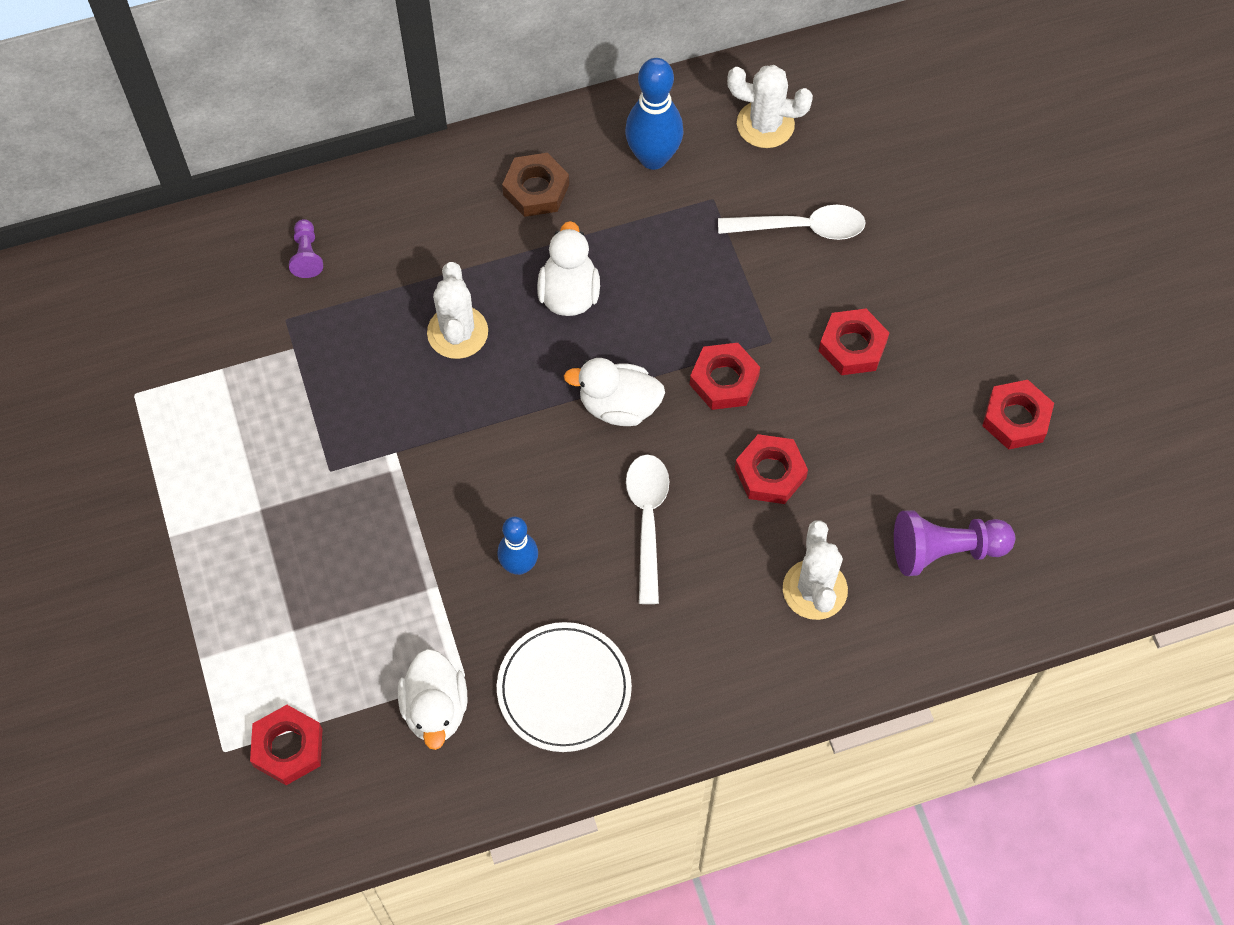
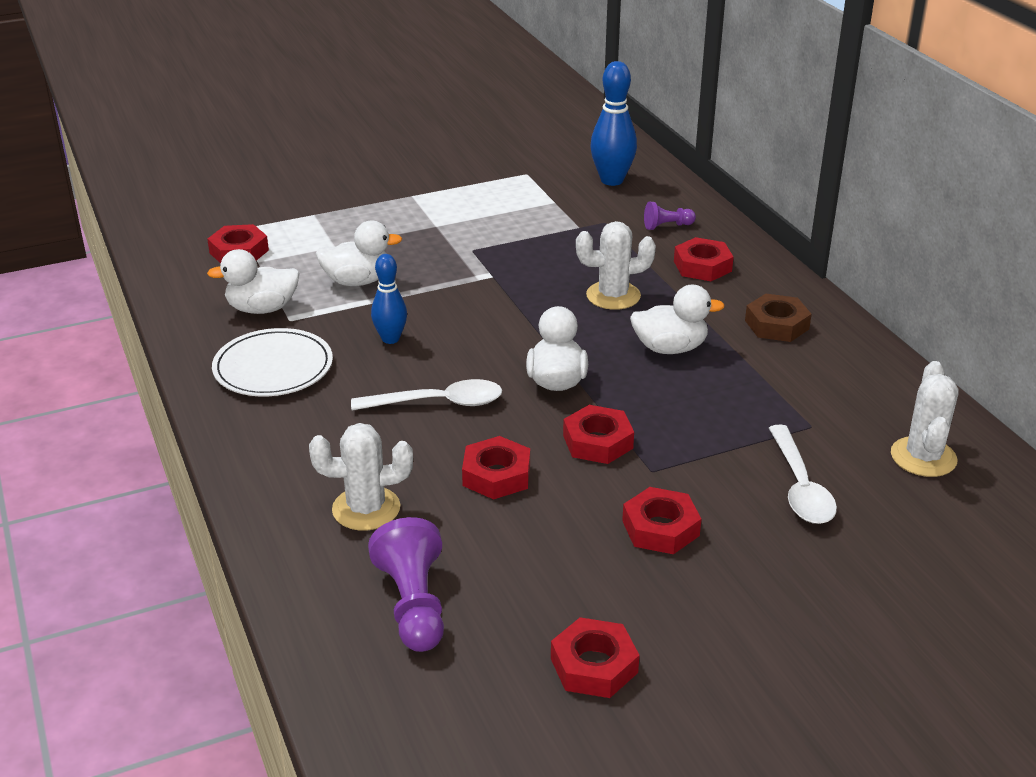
camera: 85 degrees right, 30 degrees down
(386, 601) = (357, 281): none -> white duck
(406, 235) = (702, 266): none -> red nut
(653, 158) = (844, 387): blue bowling pin -> blue bowling pin (612, 180)

